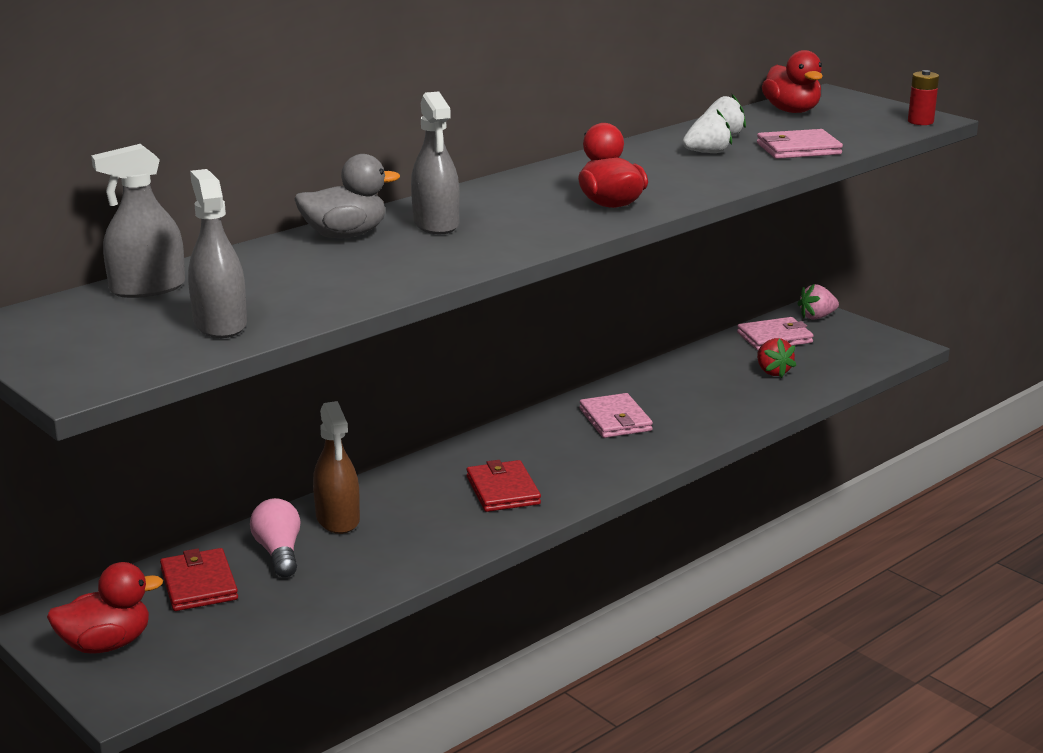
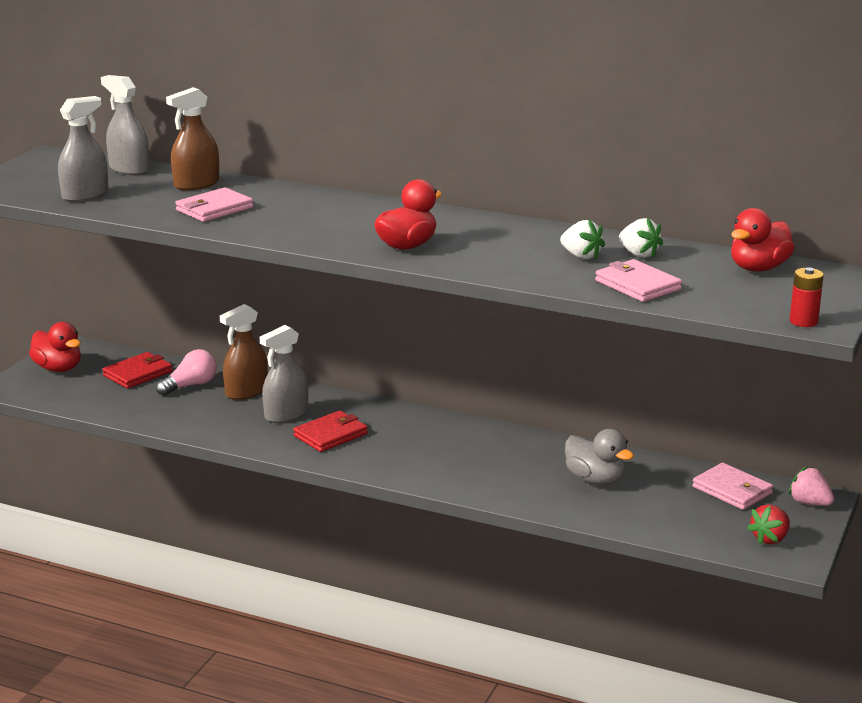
camera: 65 degrees right, 0 degrees up
(268, 262) = (196, 184): none -> brown spray bottle
(345, 235) = (262, 191): grey duck -> grey duck (595, 480)
(436, 224) = (308, 208): grey spray bottle -> grey spray bottle (286, 414)
(615, 420) = (485, 452): pink wallet -> pink wallet (214, 209)
(772, 372) = (654, 502): red strawberry -> red strawberry (770, 539)

